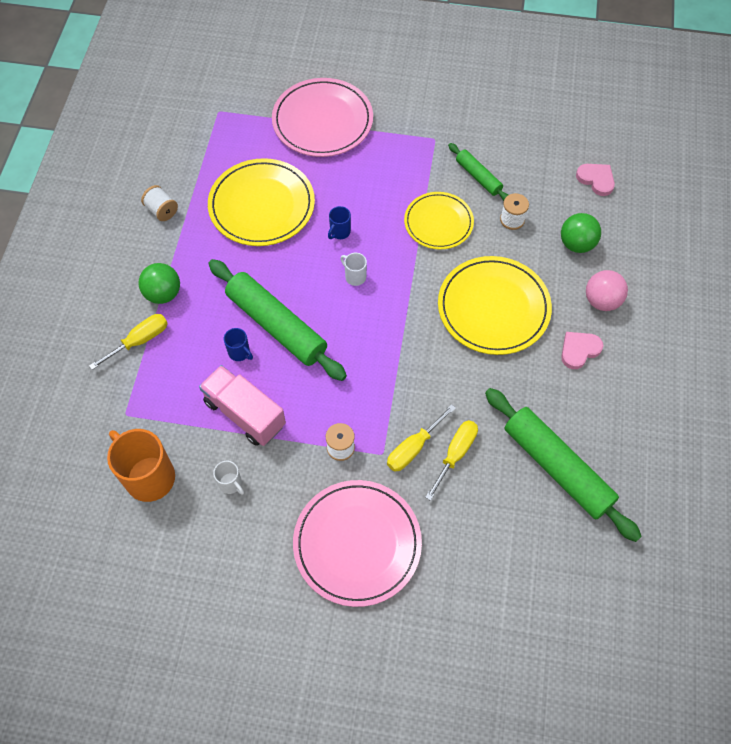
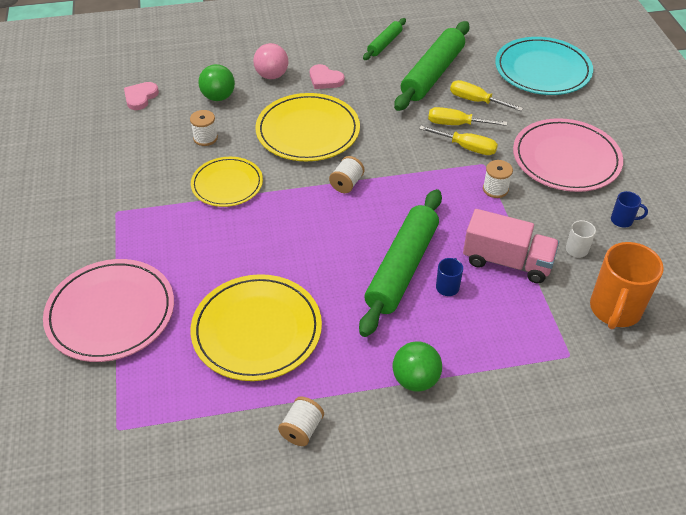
camera: 110 degrees left, 15 degrees down
(139, 341) = (483, 378): yellow screwdriver -> yellow screwdriver (476, 101)
(245, 413) = (507, 261): pink truck -> pink truck turned 90 degrees counterclockwise
(339, 232) = (267, 253): blue mug -> blue mug (622, 220)
(355, 276) = (317, 226): white mug -> none
(401, 317) = (346, 184): none -> white spool
(478, 177) = (160, 170): green rolling pin -> green rolling pin (384, 44)
(528, 605) = (542, 70): none -> turquoise plate

